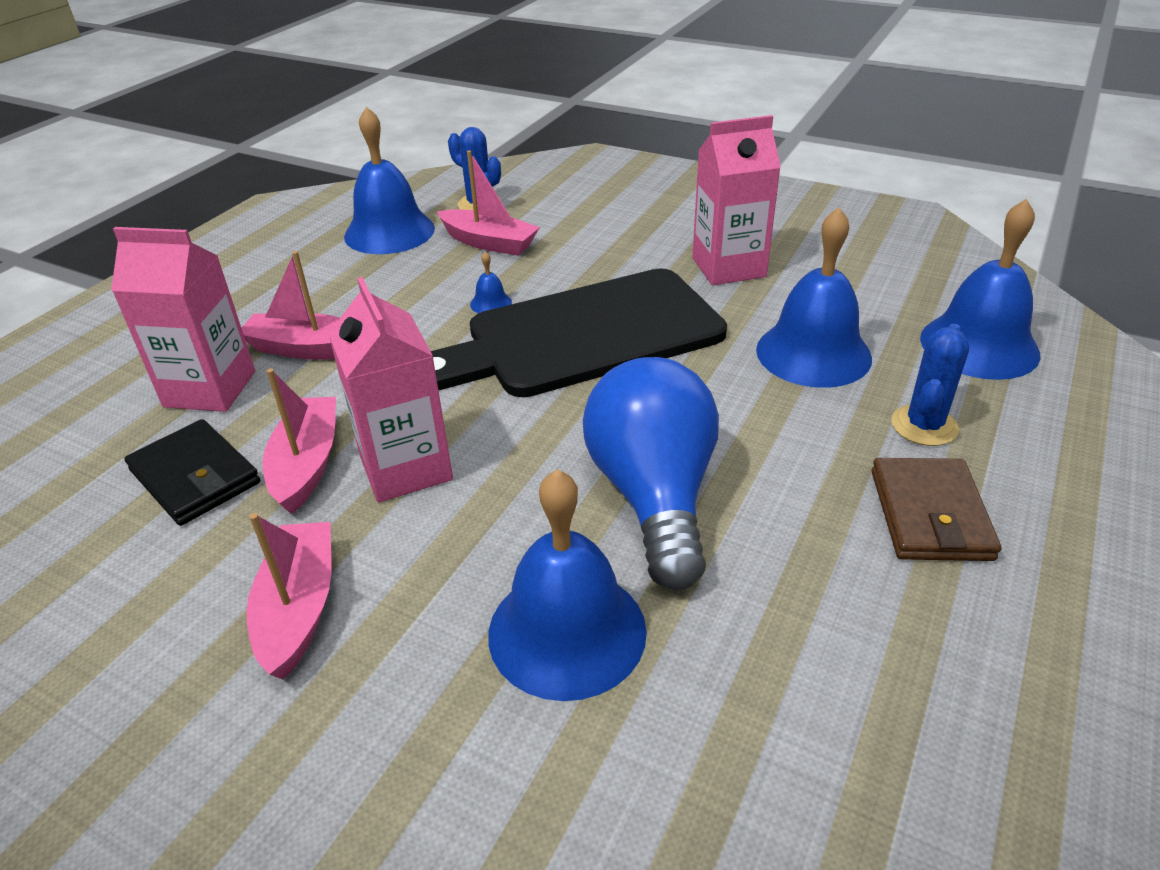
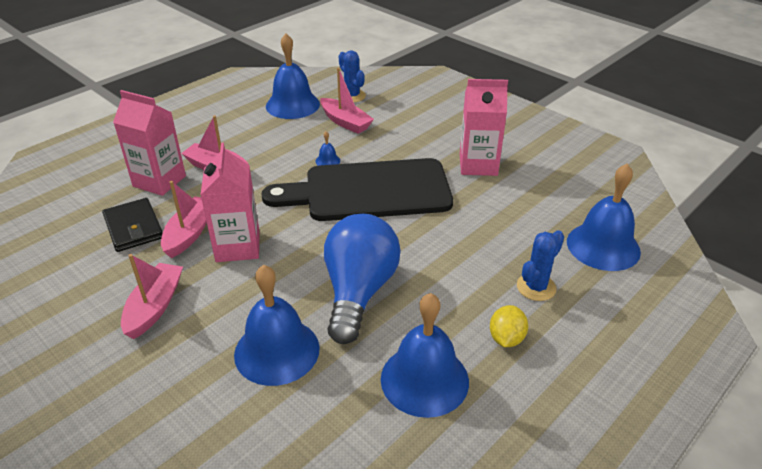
camera: 15 degrees right, 0 degrees up
(813, 353) = (497, 229): blue bell -> blue bell (424, 379)
(930, 514) = (506, 338): brown wallet -> yellow lemon

